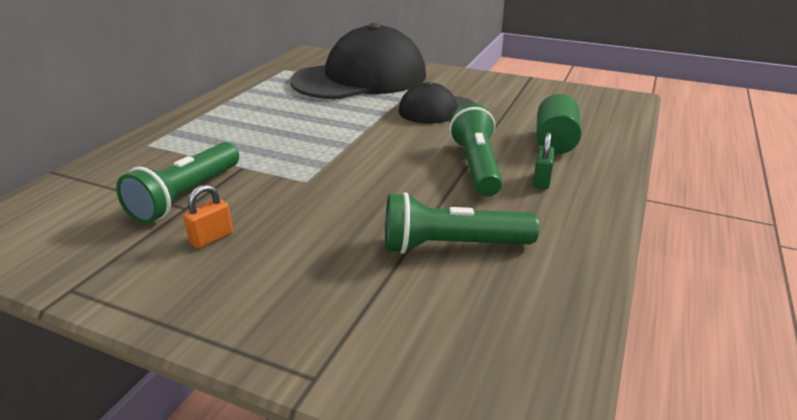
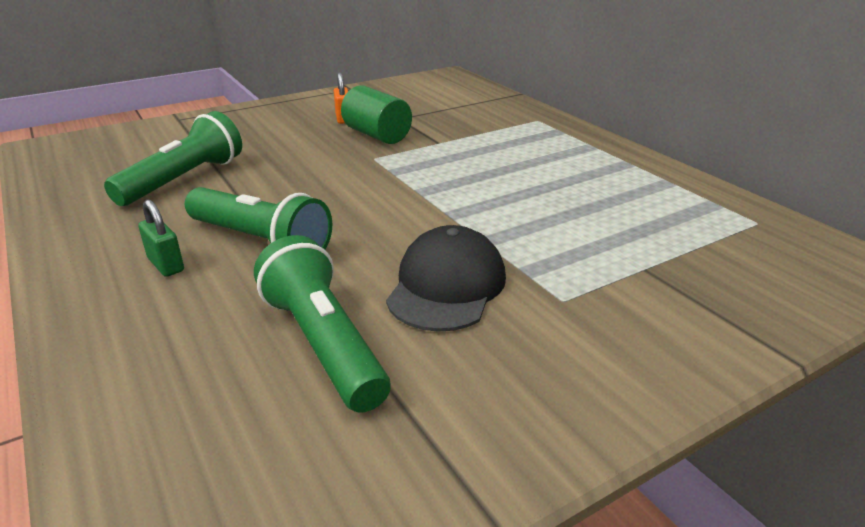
camera: 125 degrees right, 0 degrees up
(186, 196) = (416, 120): green flashlight -> green flashlight (323, 344)
(360, 78) = (664, 271): black cap -> none
(555, 142) = (207, 333): green cylinder -> green cylinder (377, 135)

